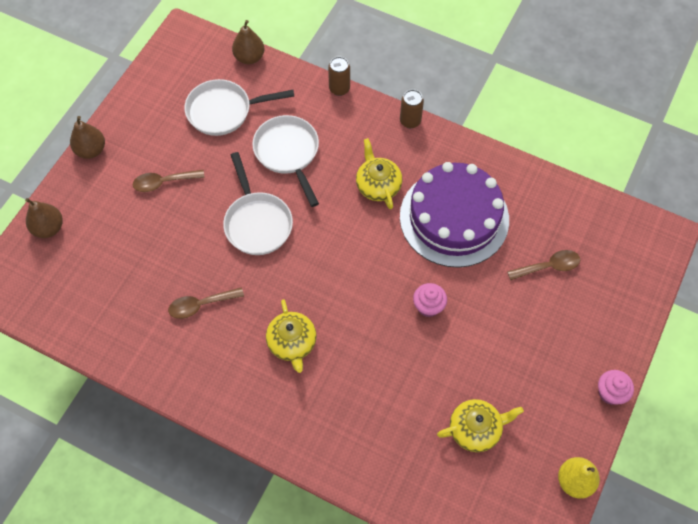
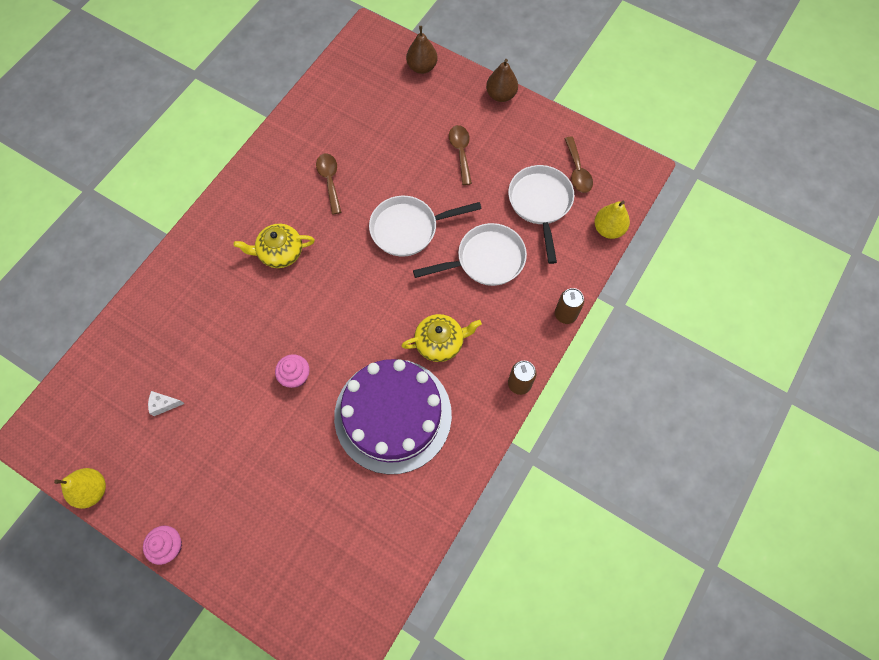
camera: 95 degrees right, 5 degrees up
(249, 57) = (608, 229): brown pear -> yellow pear
(475, 429) = (164, 404): yellow teapot -> white cheese
(548, 267) = (321, 507): brown spoon -> brown spoon (577, 171)

